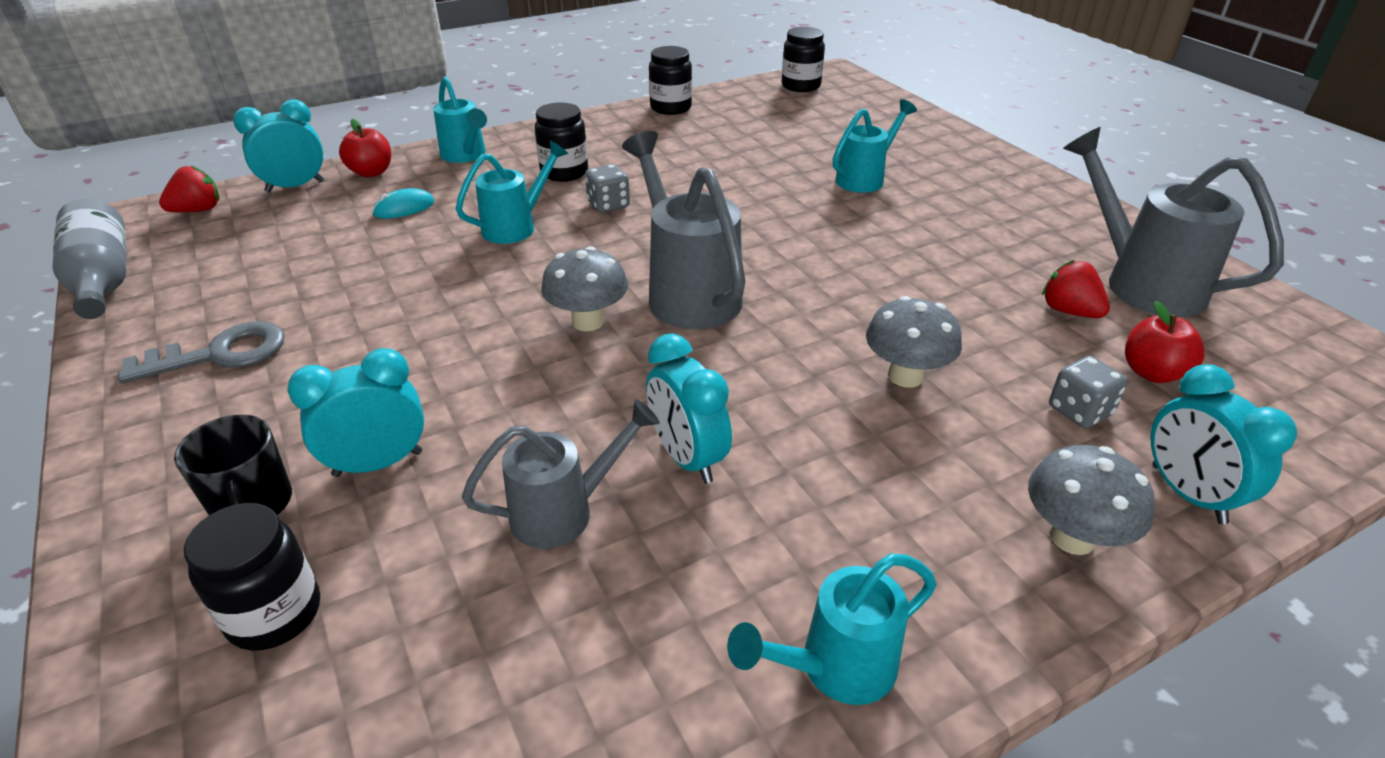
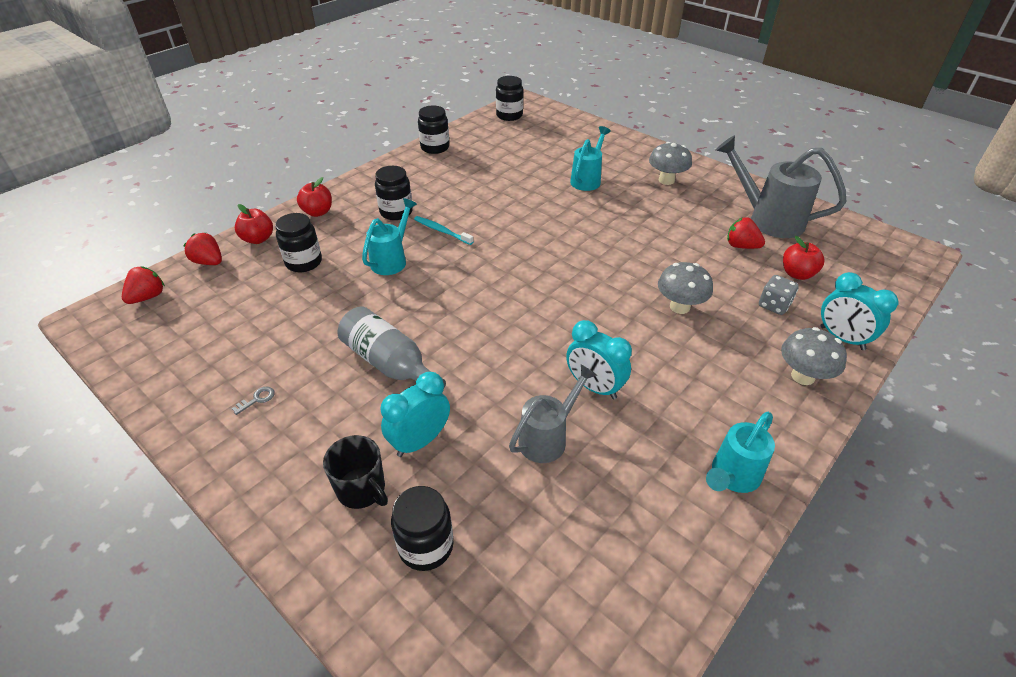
camera: 20 degrees left, 5 degrees up
(103, 280) = (120, 368): grey bottle -> grey bottle (389, 363)
(220, 354) = (257, 399): grey key -> grey key, size x0.42
(295, 186) = (209, 262): turquoise clock -> red strawberry
(404, 208) = (304, 262): turquoise mouse -> black jar
(466, 156) = (318, 212): turquoise watering can -> red apple
(588, 321) = (483, 316): grey mushroom -> grey mushroom (666, 180)
(608, 205) = (442, 231): grey dice -> turquoise toothbrush
(688, 292) = (530, 282): grey watering can -> none

